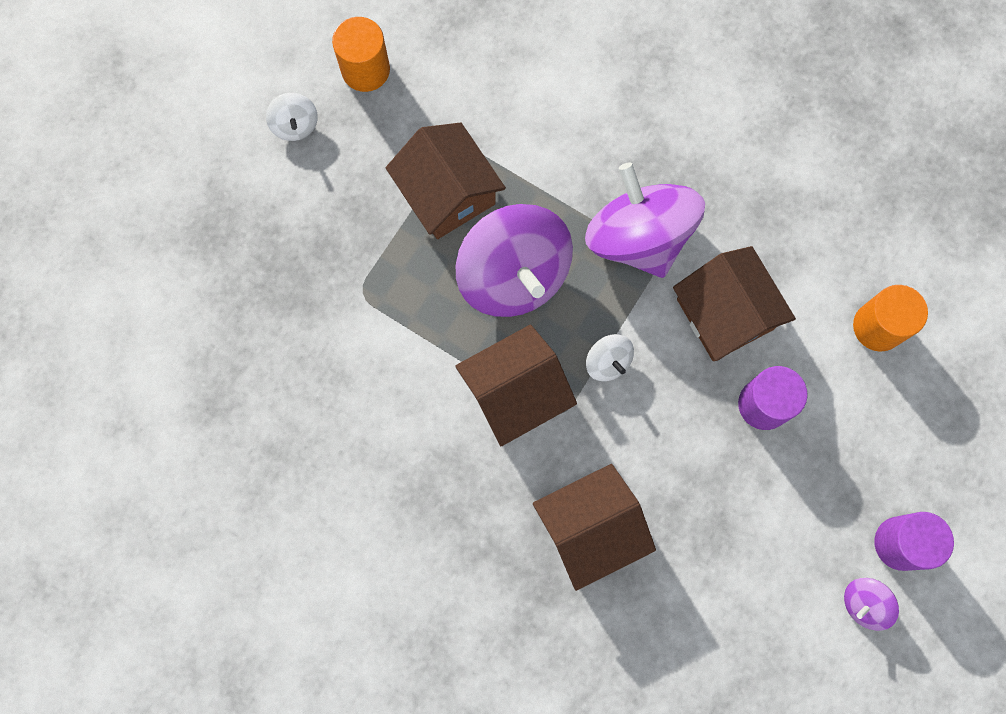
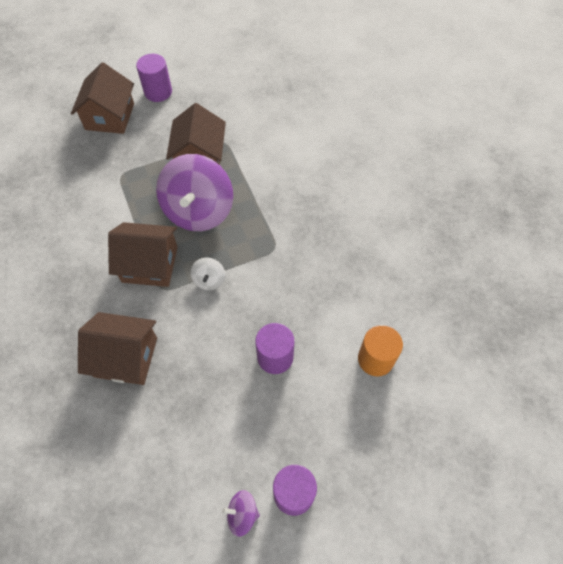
camera: 35 degrees right, 15 degrees down
(295, 125) = (158, 92): white spinning top -> purple cylinder
(365, 70) = (209, 88): orange cylinder -> none
(638, 237) = (277, 231): purple spinning top -> none
(725, 314) = (292, 296): brown house -> brown house (110, 116)

